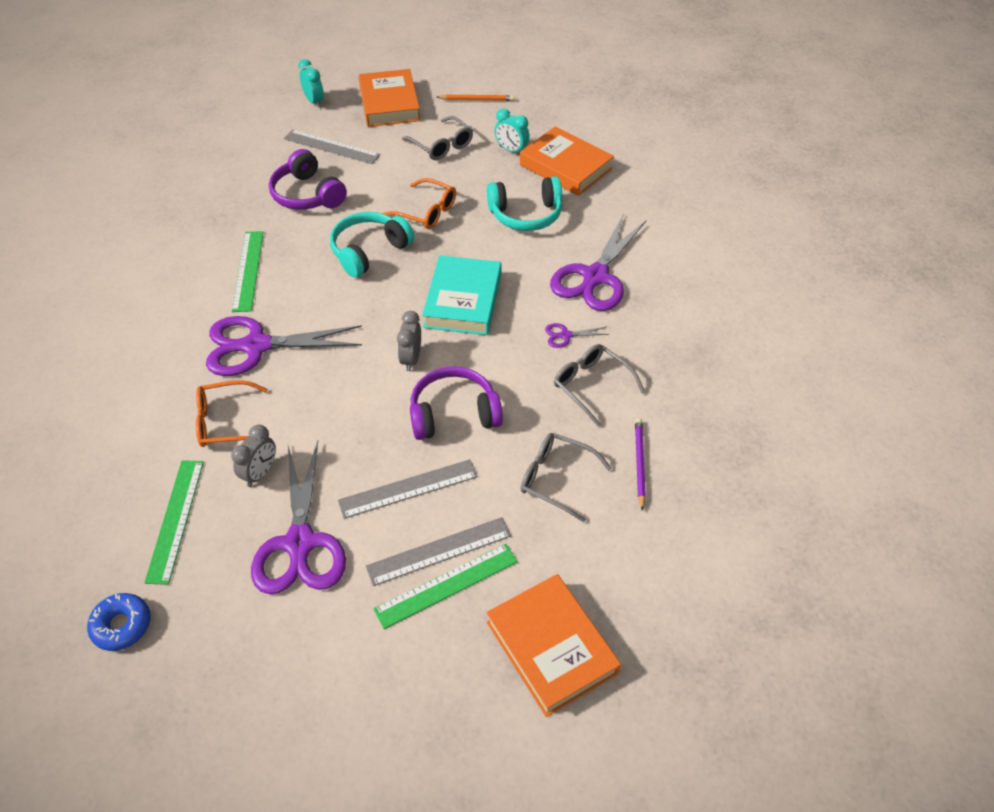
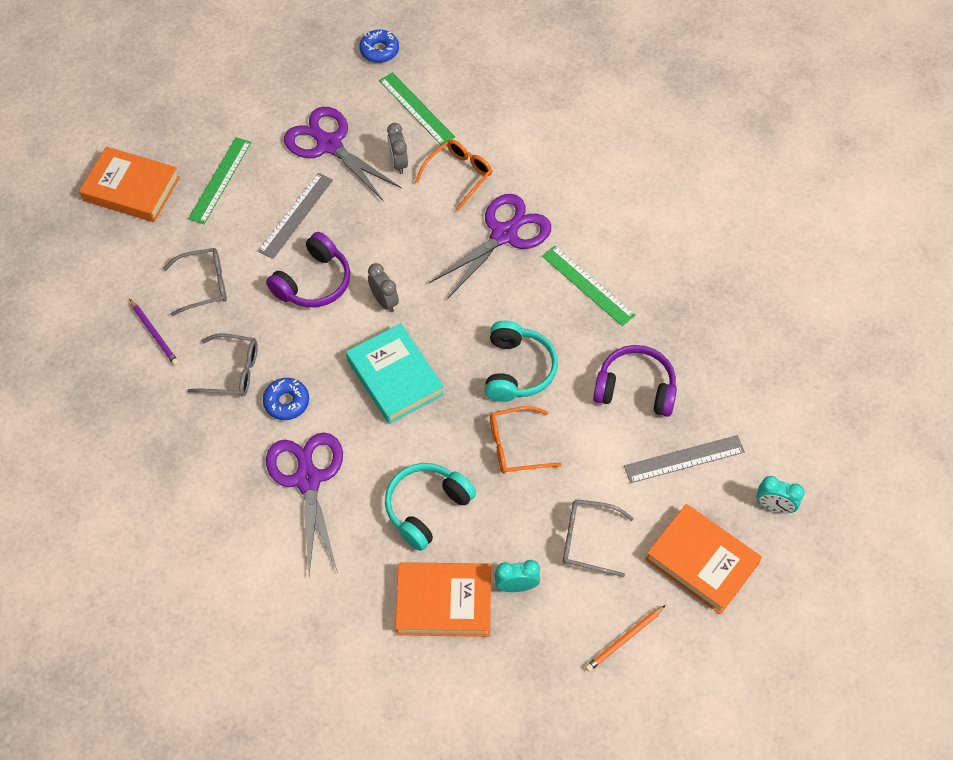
camera: 140 degrees right, 10 degrees up
(439, 551) = (241, 194): grey ruler -> none
(565, 335) = (286, 402): purple scissors -> blue donut

